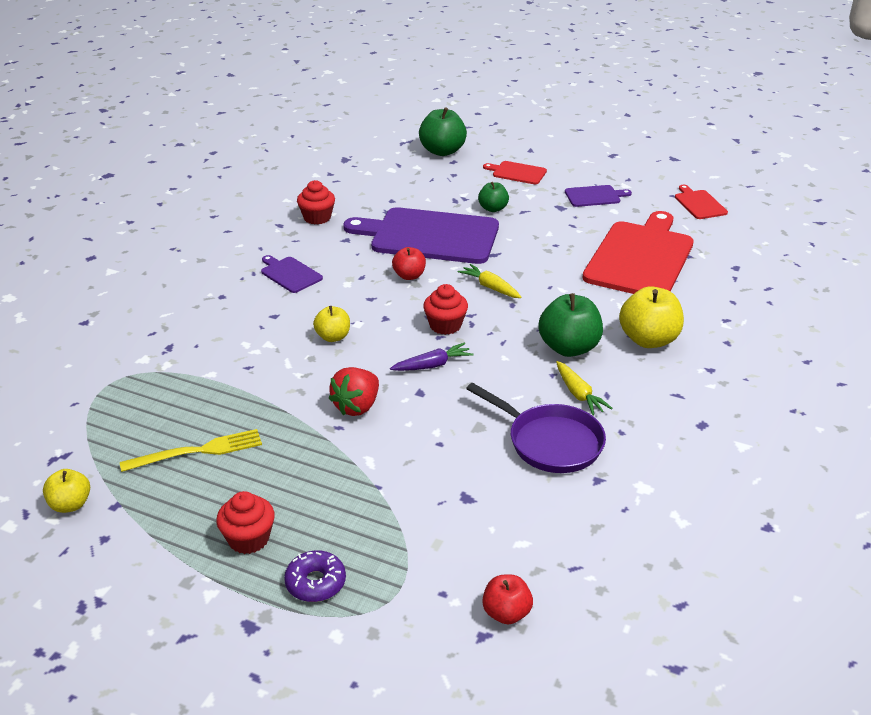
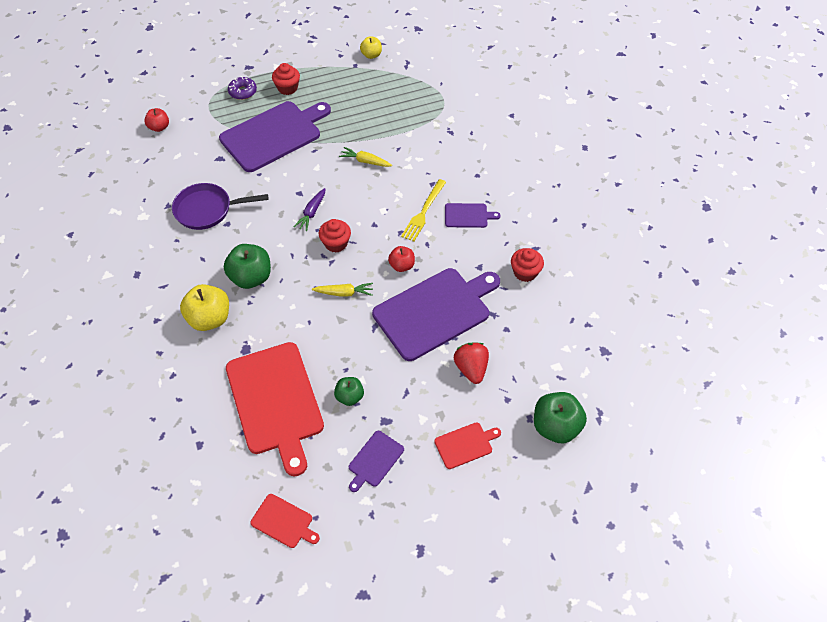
camera: 135 degrees right, 20 degrees up
(197, 451) = (357, 101): yellow fork -> yellow fork (423, 212)
(333, 337) = (383, 193): yellow apple -> none
(357, 406) = (319, 165): red strawberry -> red strawberry (471, 368)
(359, 481) = (274, 135): none -> purple cutting board
(493, 209) = (430, 377): green apple -> green apple (349, 397)
(579, 394) = (217, 248): yellow carrot -> yellow carrot (365, 161)

